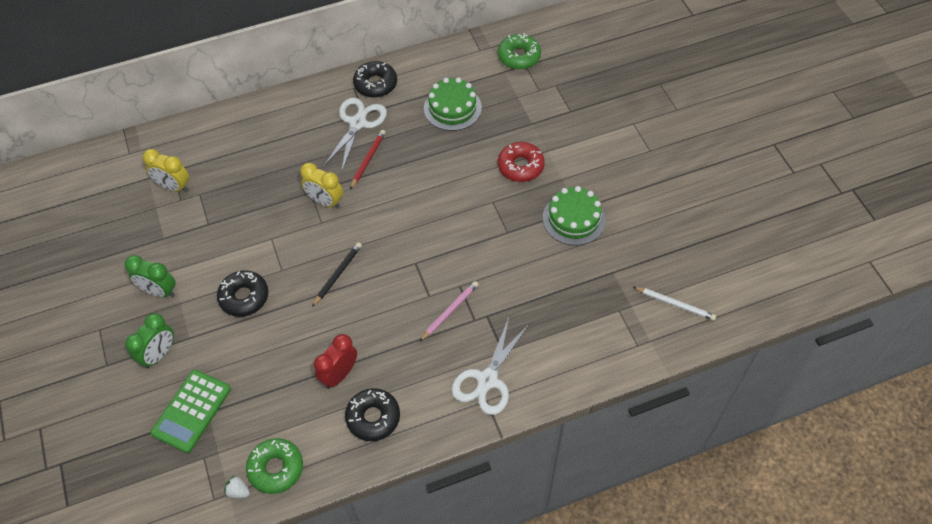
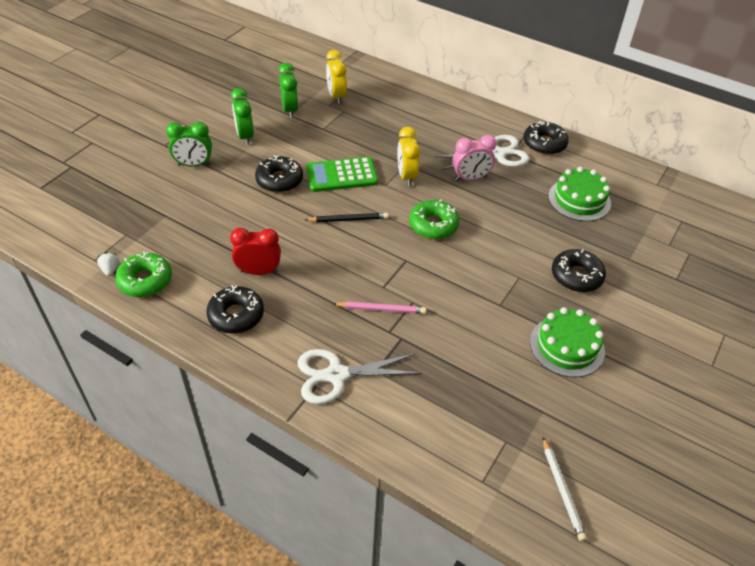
camera: 50 degrees right, 10 degrees down
(157, 234) = (290, 110): none -> green clock
(192, 411) = (160, 206): green calculator -> green calculator (341, 175)
(368, 160) = (470, 178): red pencil -> pink clock
(519, 56) = (685, 212): green donut -> green donut (433, 225)
(520, 166) = (576, 276): red donut -> black donut

